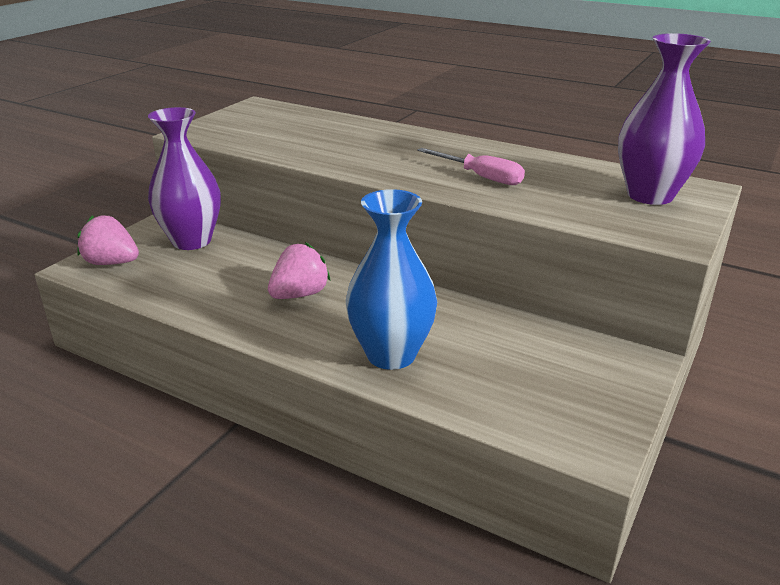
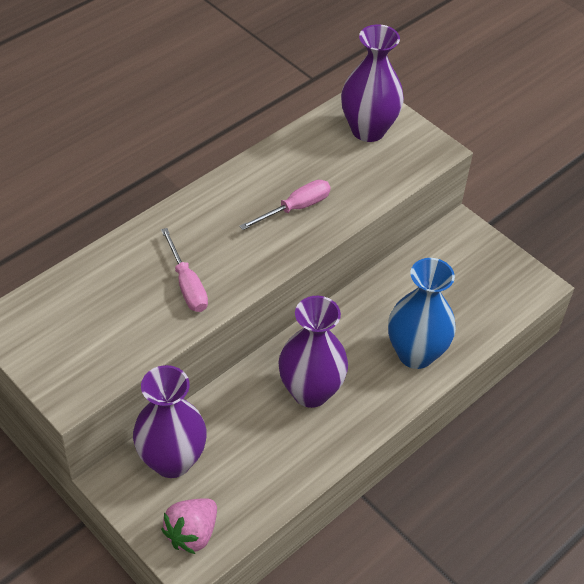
camera: 75 degrees left, 20 degrees up
(299, 294) = (310, 391): pink strawberry -> purple vase
(337, 149) = (187, 285): none -> pink screwdriver

